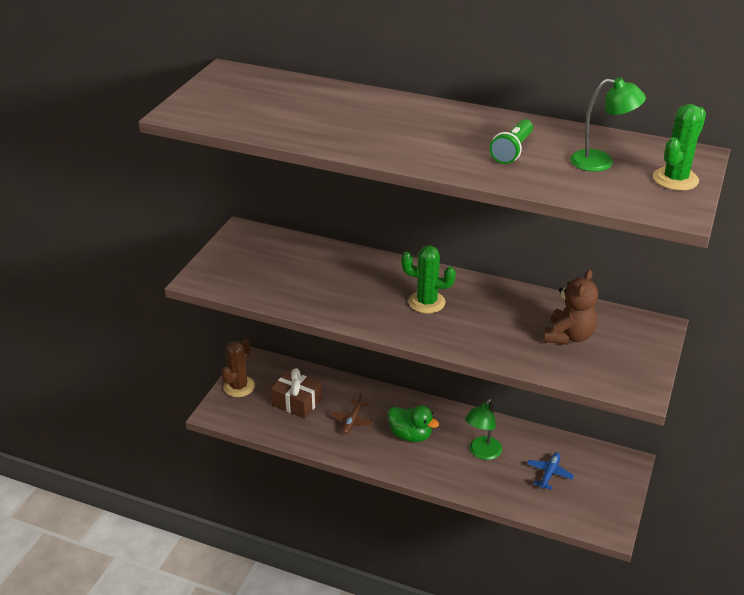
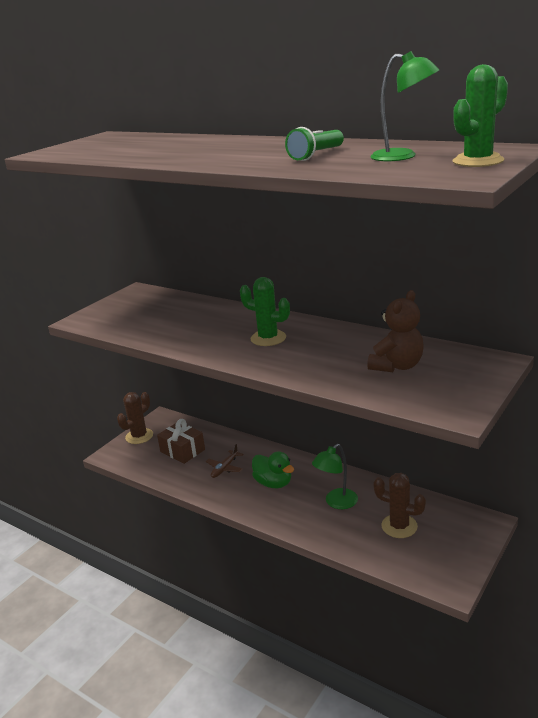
camera: 15 degrees right, 10 degrees down
(549, 473) = (399, 526): blue plane -> brown cactus

